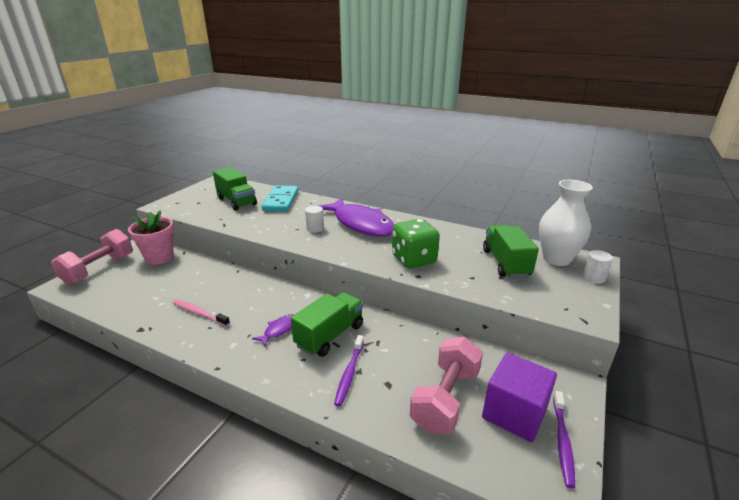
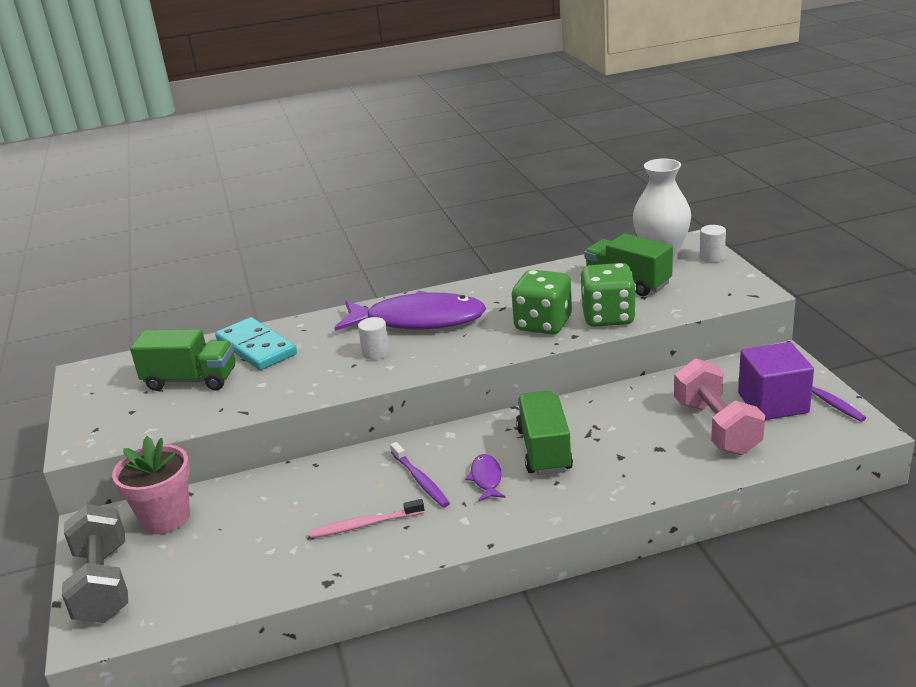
camera: 40 degrees left, 0 degrees up
(99, 269) = (103, 584): pink dumbbell -> grey dumbbell
(349, 373) = (616, 463): purple toothbrush -> purple toothbrush (420, 480)
(456, 276) = (608, 317): none -> green dice

